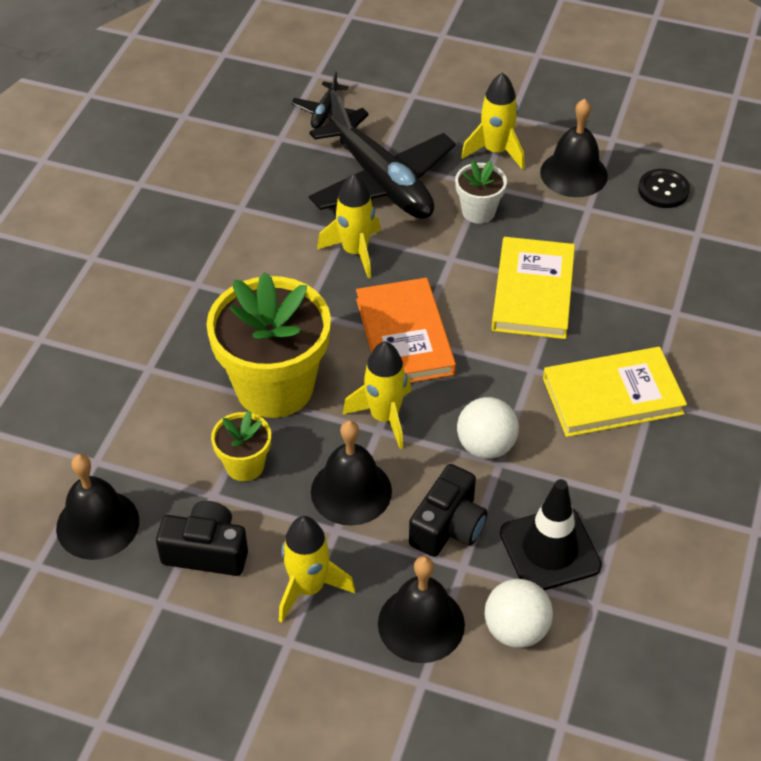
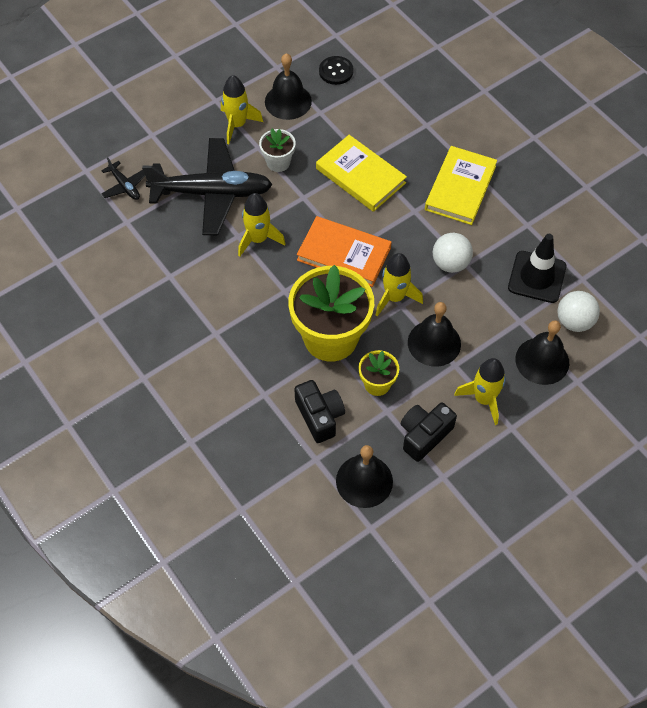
camera: 55 degrees left, 10 degrees up
(448, 526) = (490, 312): black camera -> black camera (319, 416)

